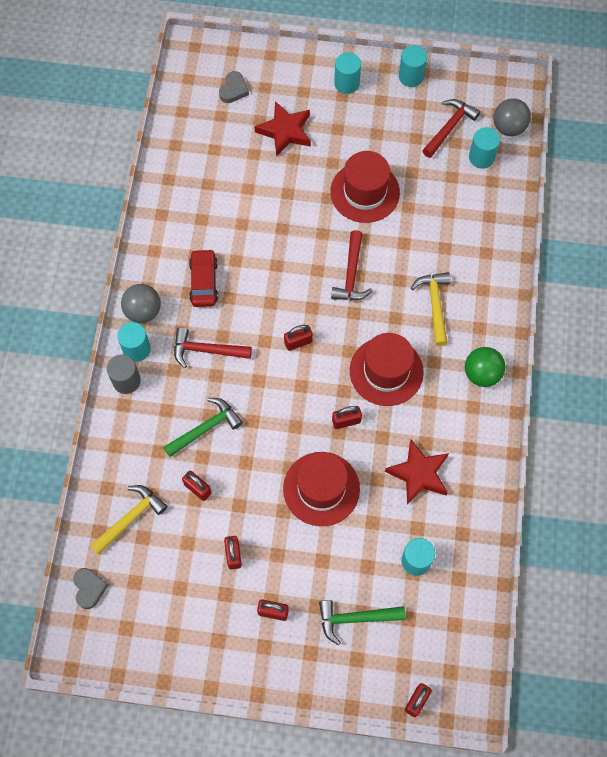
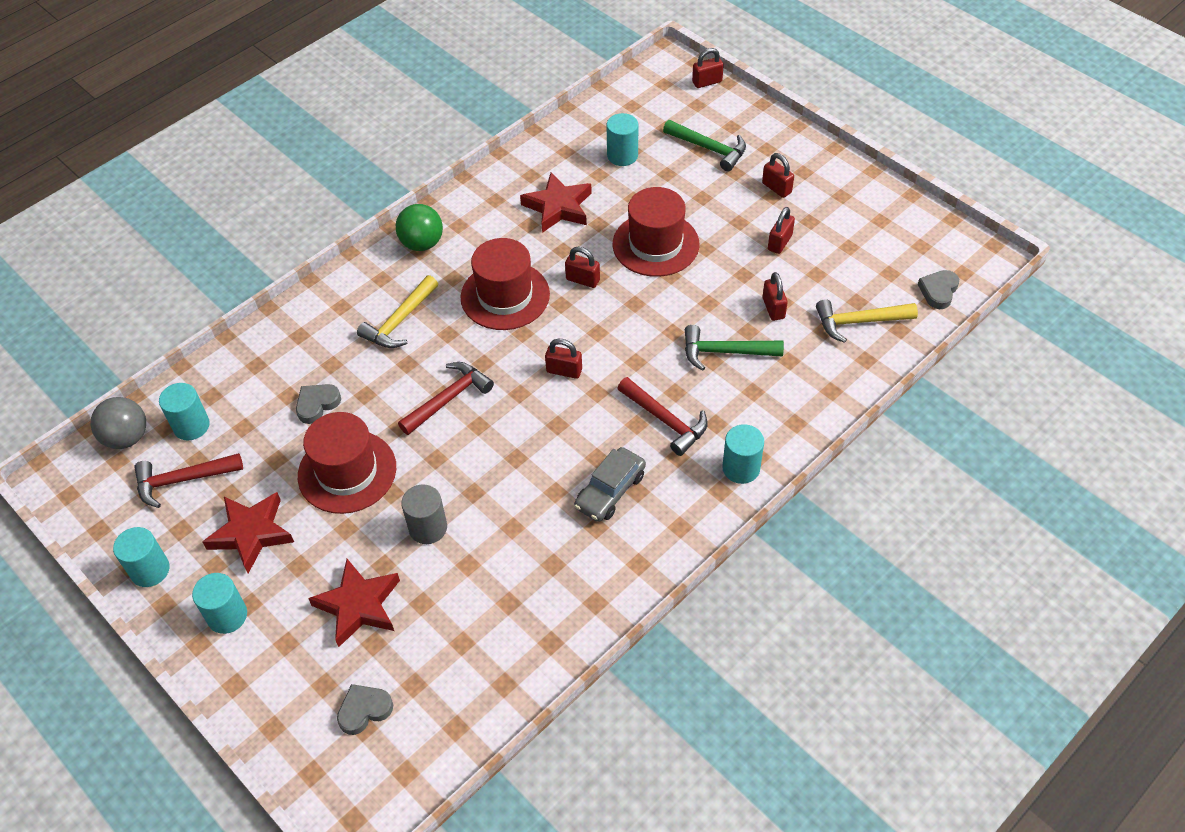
camera: 140 degrees left, 15 degrees down
(126, 381) = (776, 443): grey cylinder -> grey cylinder (428, 528)
(143, 311) = (704, 503): grey ball -> none
(204, 282) = (610, 491): red car -> grey car
(380, 127) = (251, 533): none -> red star
(425, 218) = (317, 404): none -> grey heart

